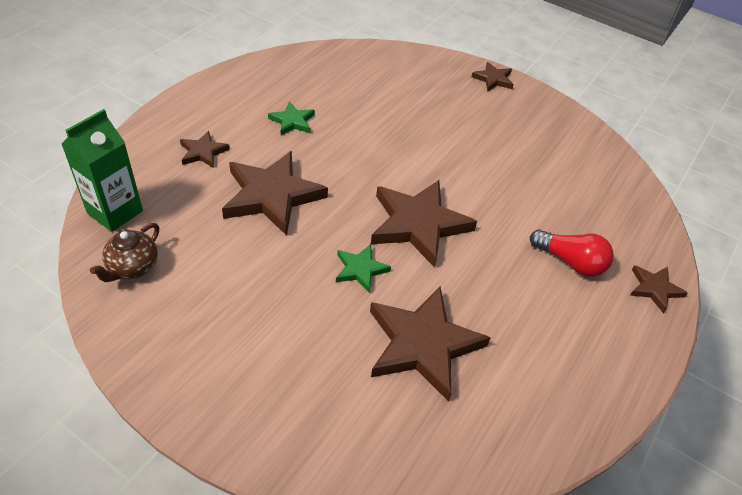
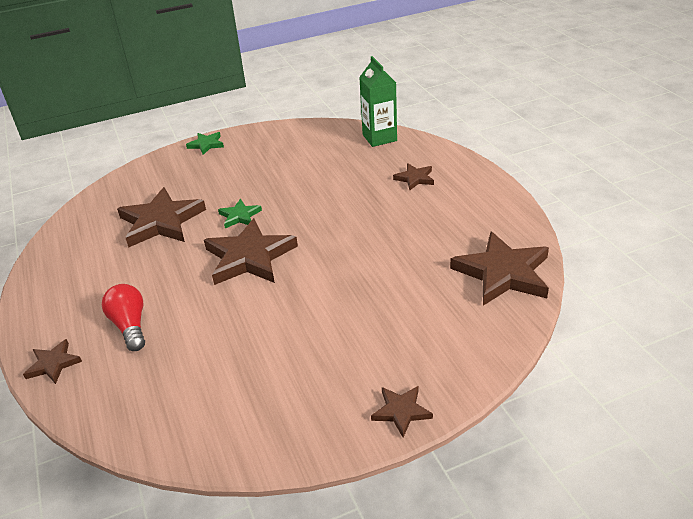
camera: 130 degrees right, 10 degrees down
(133, 267) = (327, 138): brown teapot -> none
(272, 196) = (342, 197): brown star -> brown star (503, 273)
(292, 121) = (423, 229): green star -> green star (206, 144)
(570, 262) = (130, 326): red light bulb -> red light bulb turned 90 degrees clockwise

